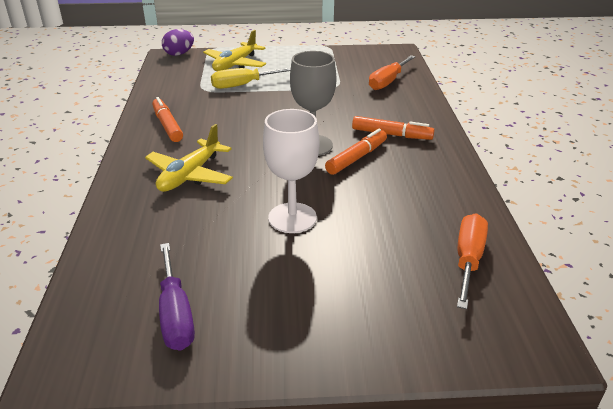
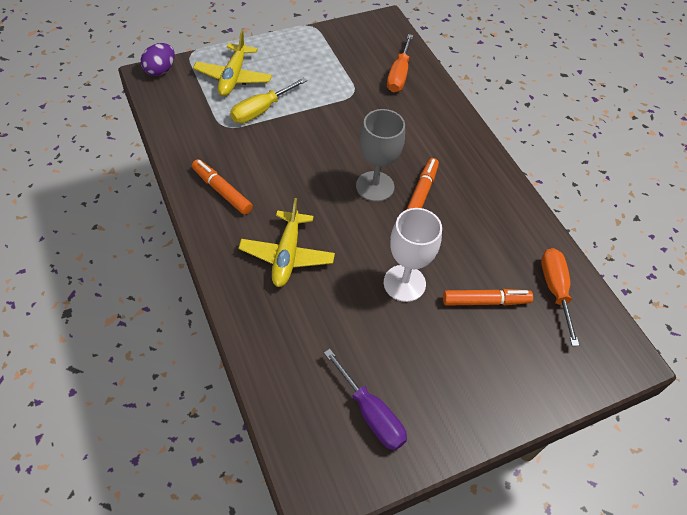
camera: 25 degrees left, 20 degrees up
(391, 134) = (436, 154): orange marker -> orange marker (485, 301)

